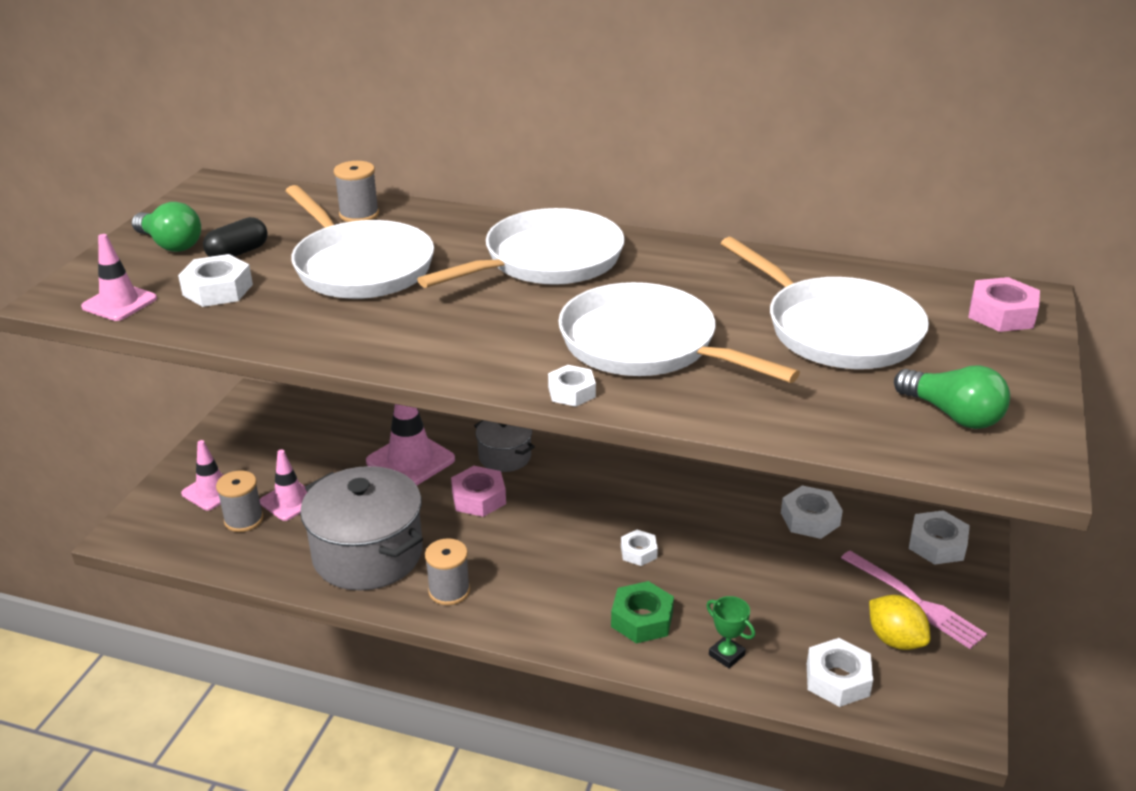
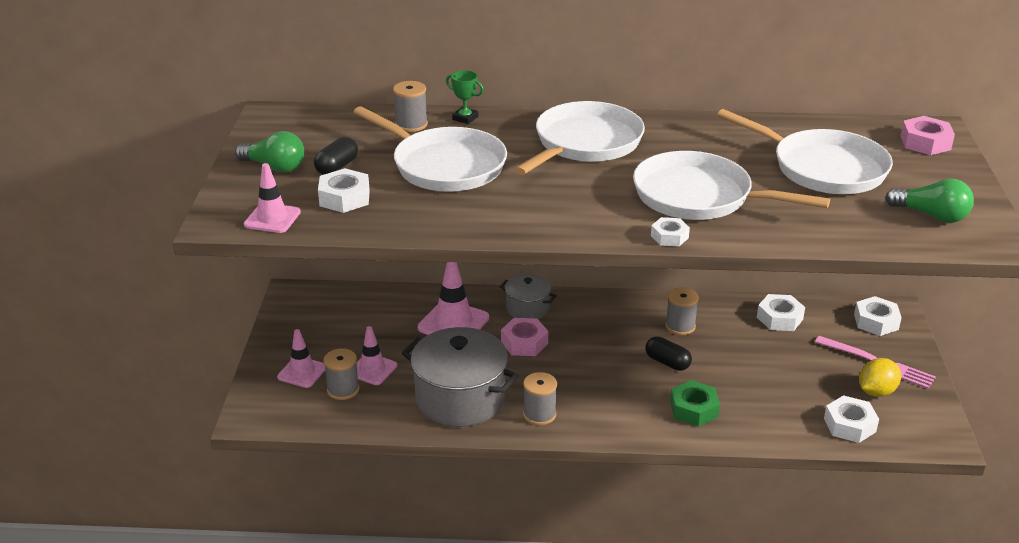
camera: 15 degrees left, 0 degrees up
(638, 552) = (667, 362): white nut -> black capsule
(678, 508) = (680, 326): none -> grey spool
(726, 655) = (766, 422): green trophy -> green trophy (465, 118)
(895, 640) = (876, 392): yellow lemon -> yellow lemon turned 75 degrees counterclockwise

